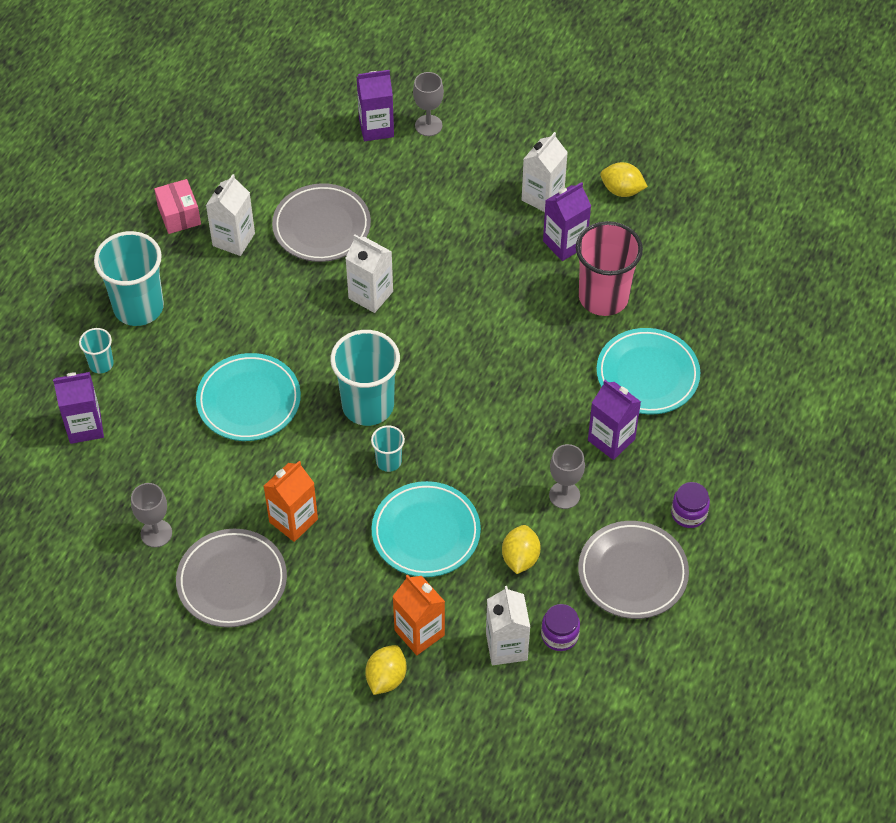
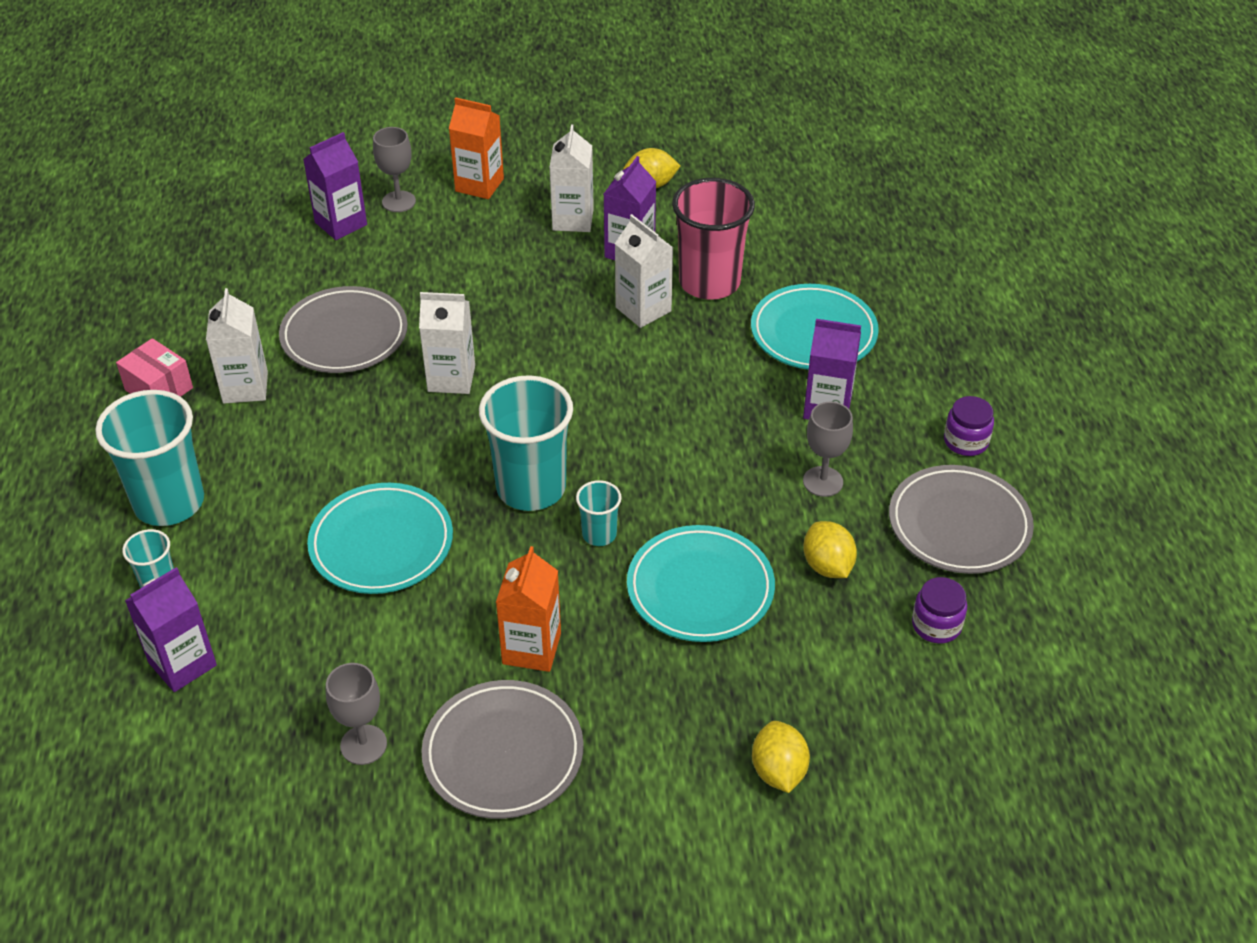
camera: 30 degrees left, 10 degrees down
(419, 633) = (777, 700): orange carton -> orange carton (479, 185)
(506, 647) = (888, 666): white carton -> white carton (643, 309)

